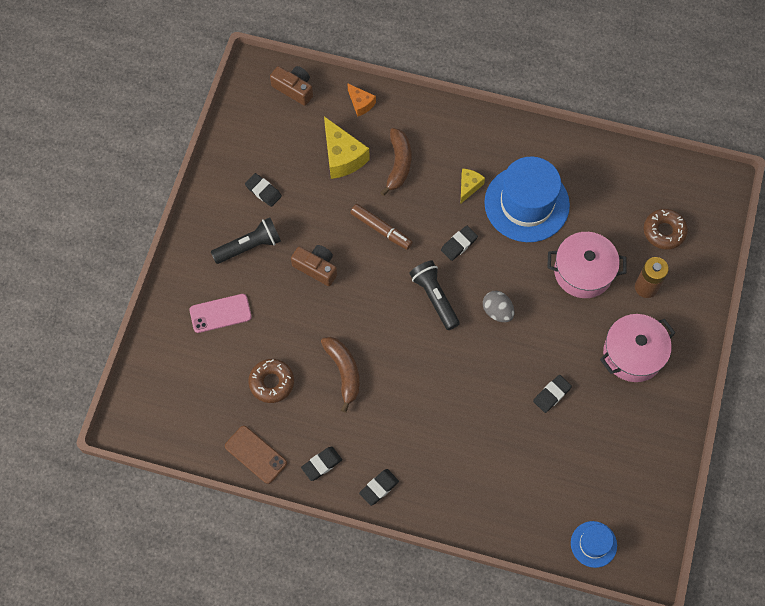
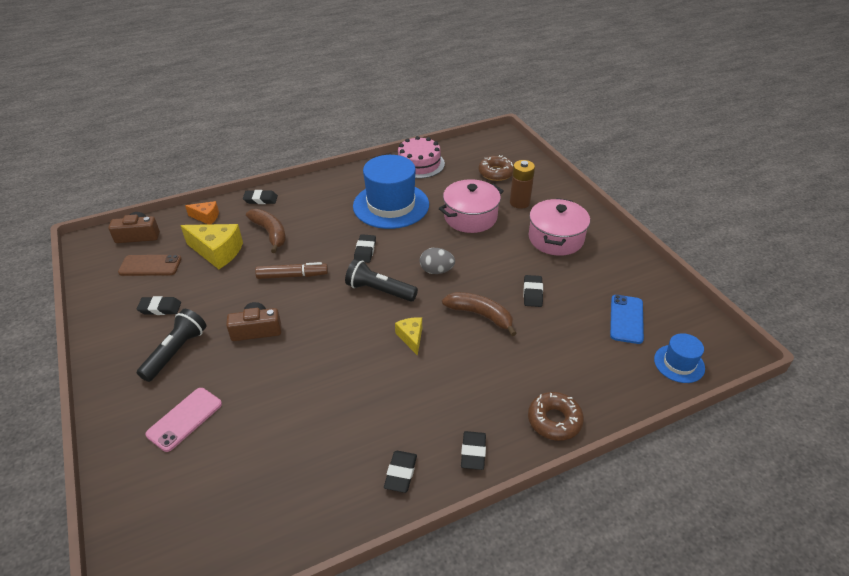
camera: 40 degrees left, 25 degrees down
(256, 454) = (324, 515): brown phone -> brown phone (150, 265)
(271, 382) = (287, 440): brown donut -> brown donut (554, 420)
(344, 372) = (351, 386): brown banana -> brown banana (480, 315)
(420, 112) = (260, 199): none -> black eraser
(469, 186) = (339, 218): yellow cheese -> yellow cheese (411, 338)
(599, 477) = (626, 319): none -> blue phone
(602, 164) = (419, 164): none -> pink cake

